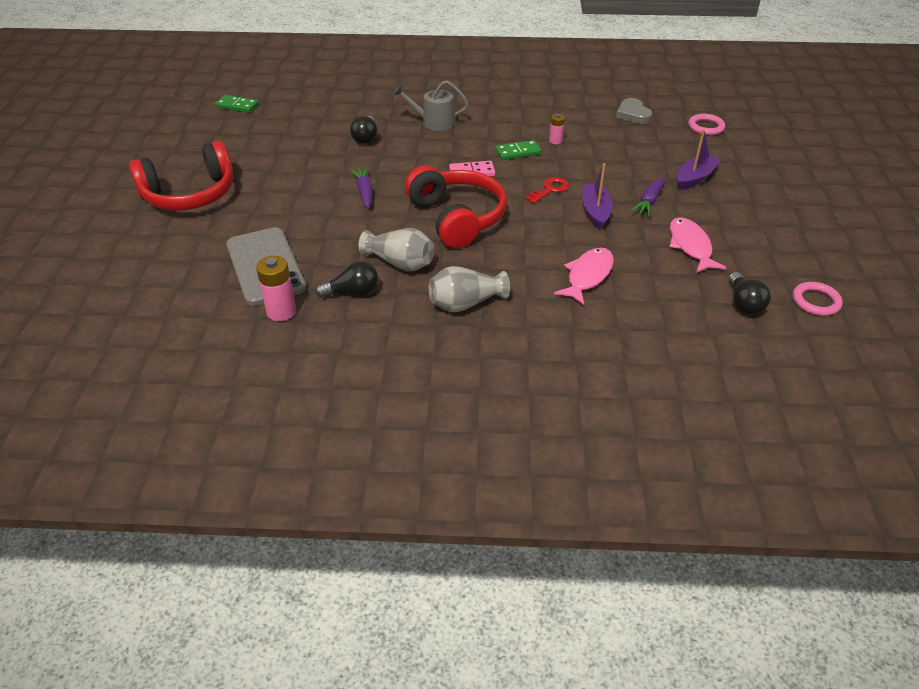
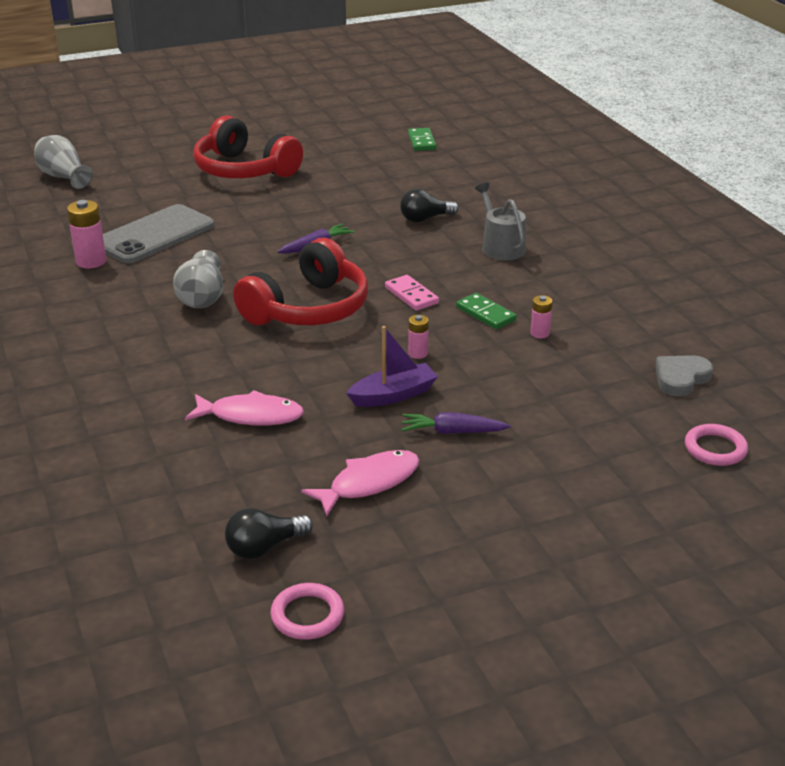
camera: 65 degrees right, 10 degrees down
(352, 292) = (139, 286): black light bulb -> none
(465, 303) = (154, 350): grey vase -> grey vase (64, 177)
(550, 189) = (418, 353): red key -> pink battery
(695, 178) = (549, 461): purple boat -> none

